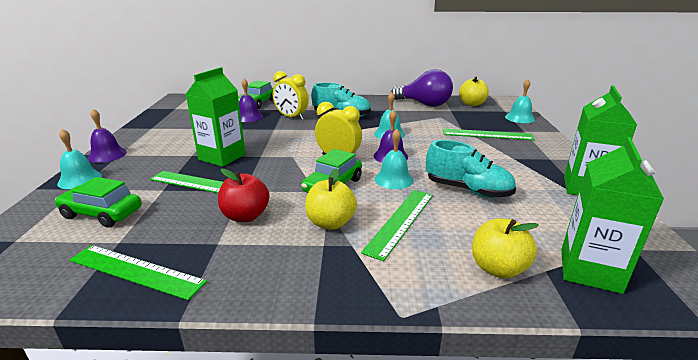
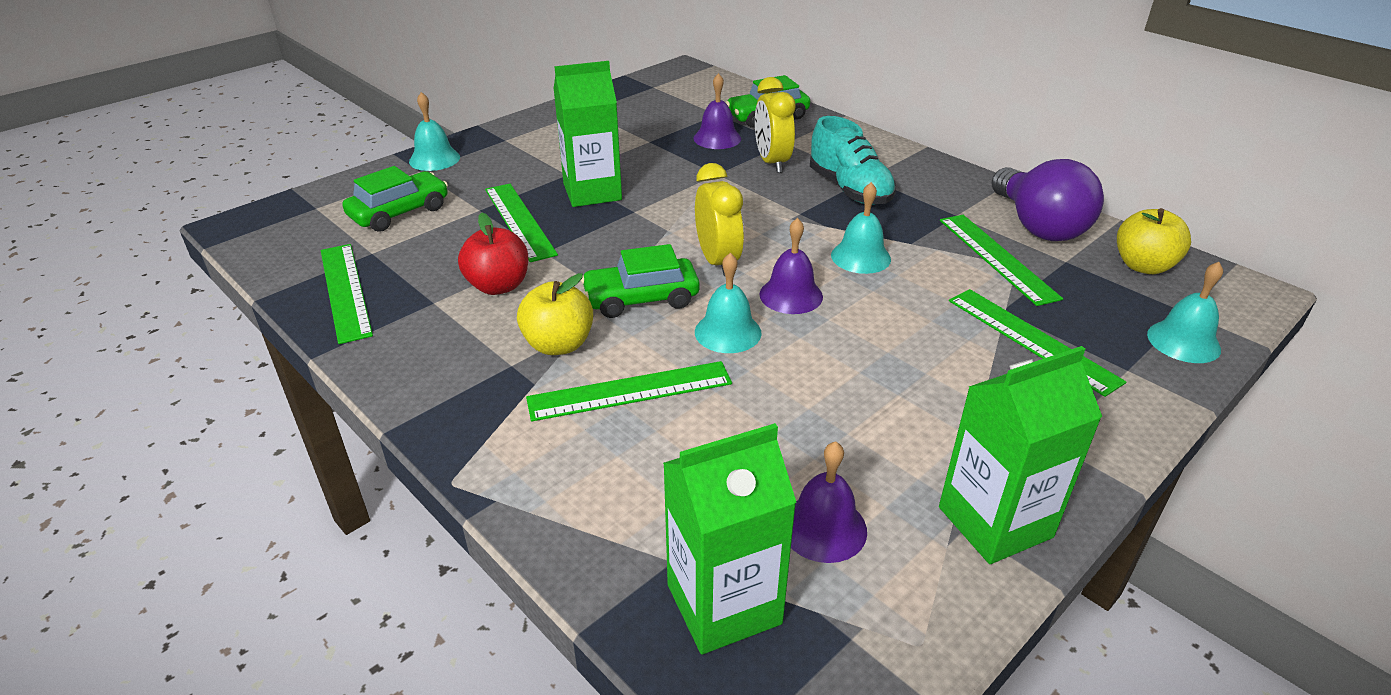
camera: 45 degrees right, 10 degrees up
(102, 213) = (399, 212): green car -> green car turned 75 degrees clockwise
(107, 155) = (494, 135): purple bell -> purple bell (823, 527)
(431, 117) = (997, 258): none -> green ruler
(467, 190) = (794, 406): turquoise shoe -> none
(498, 268) = (624, 516): yellow apple -> none

